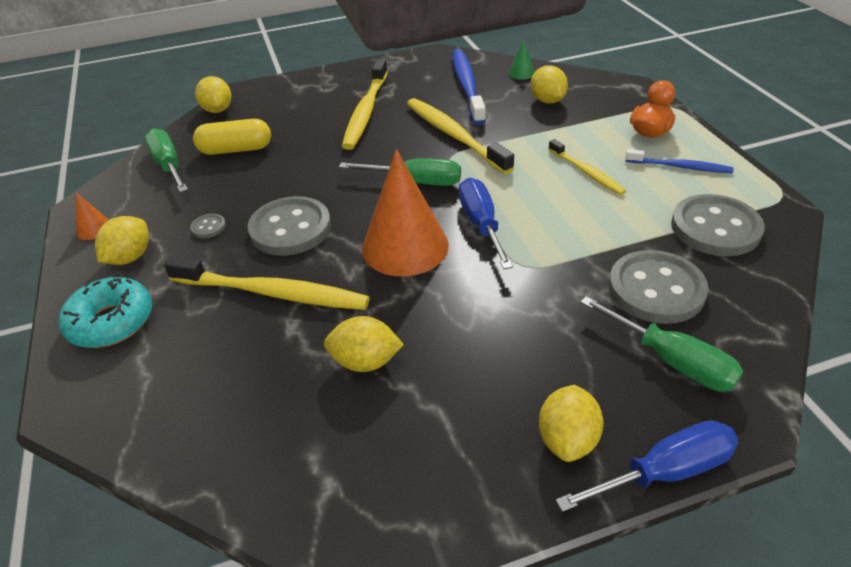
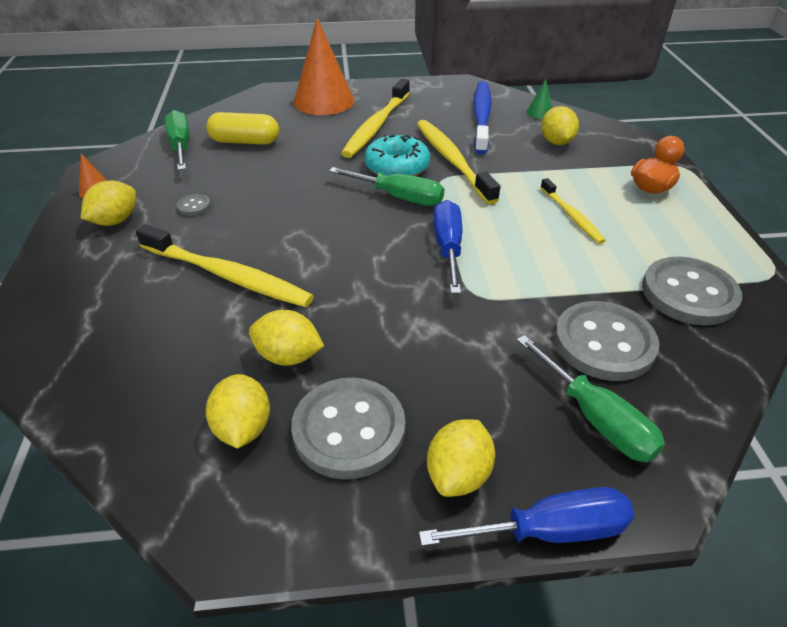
camera: 10 degrees right, 0 degrees up
(111, 322) = (77, 274): turquoise donut -> turquoise donut (397, 167)
(218, 110) = (242, 104): yellow lemon -> yellow lemon (243, 428)
(290, 228) = (266, 220): grey button -> grey button (349, 429)
(405, 246) = (366, 255): orange cone -> orange cone (324, 101)
(680, 167) = (672, 227): blue toothbrush -> none

